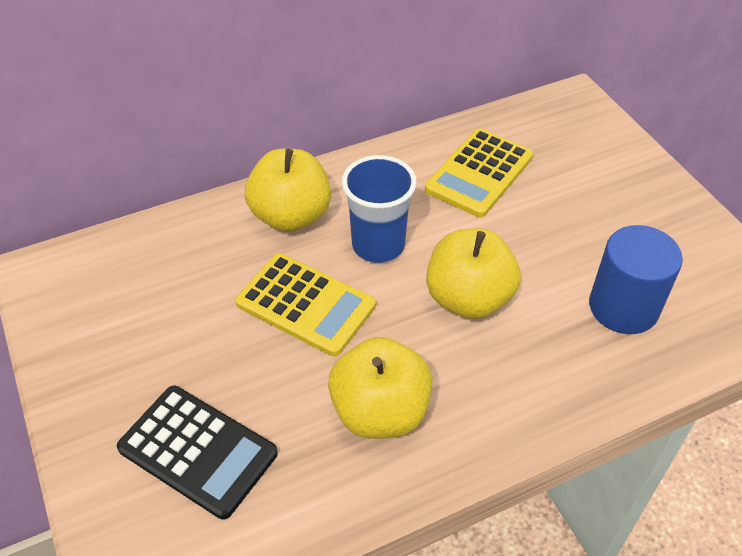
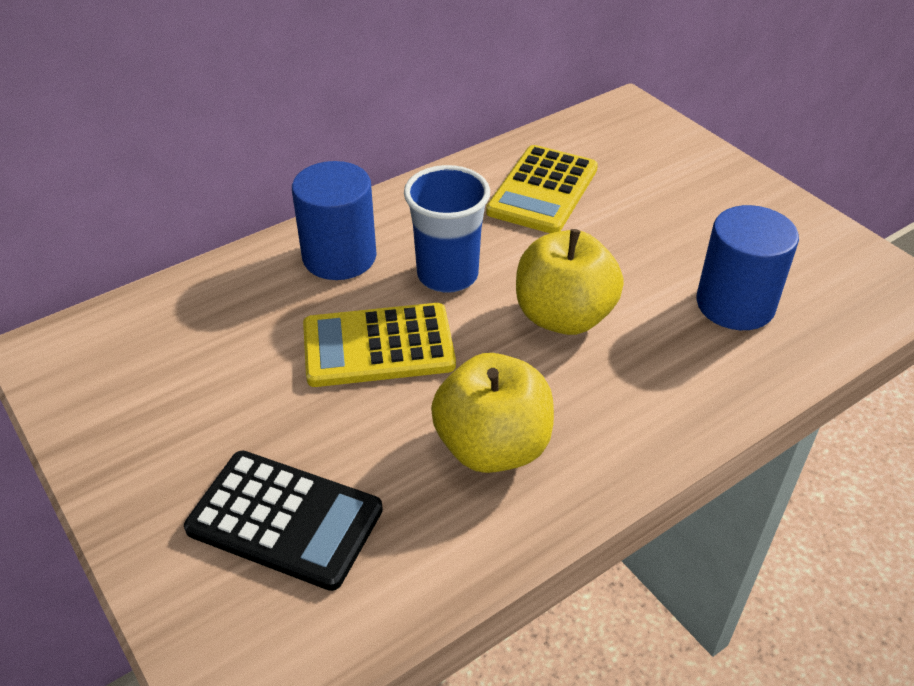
camera: 10 degrees left, 5 degrees down
(291, 216) = (339, 257): yellow apple -> blue cylinder
(305, 305) = (378, 346): yellow calculator -> yellow calculator turned 150 degrees clockwise

